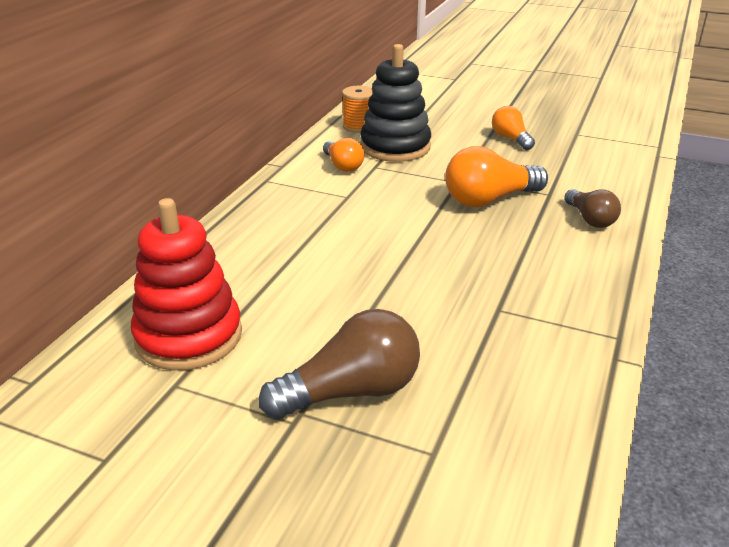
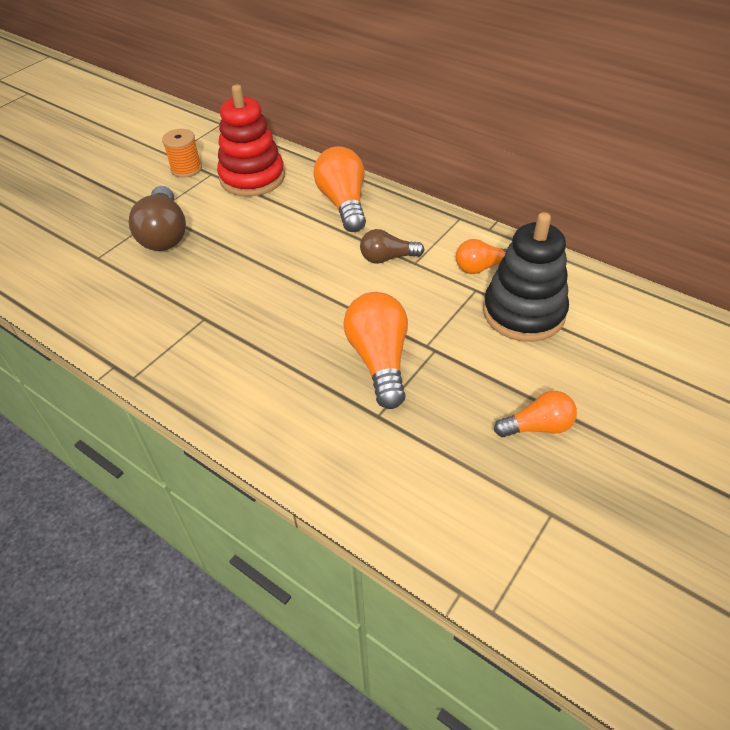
camera: 105 degrees right, 15 degrees up
(248, 249) = (343, 203): none -> orange light bulb
(358, 126) = (586, 292): orange spool -> orange spool (186, 169)
(590, 219) = (311, 431): brown light bulb -> brown light bulb (387, 258)

